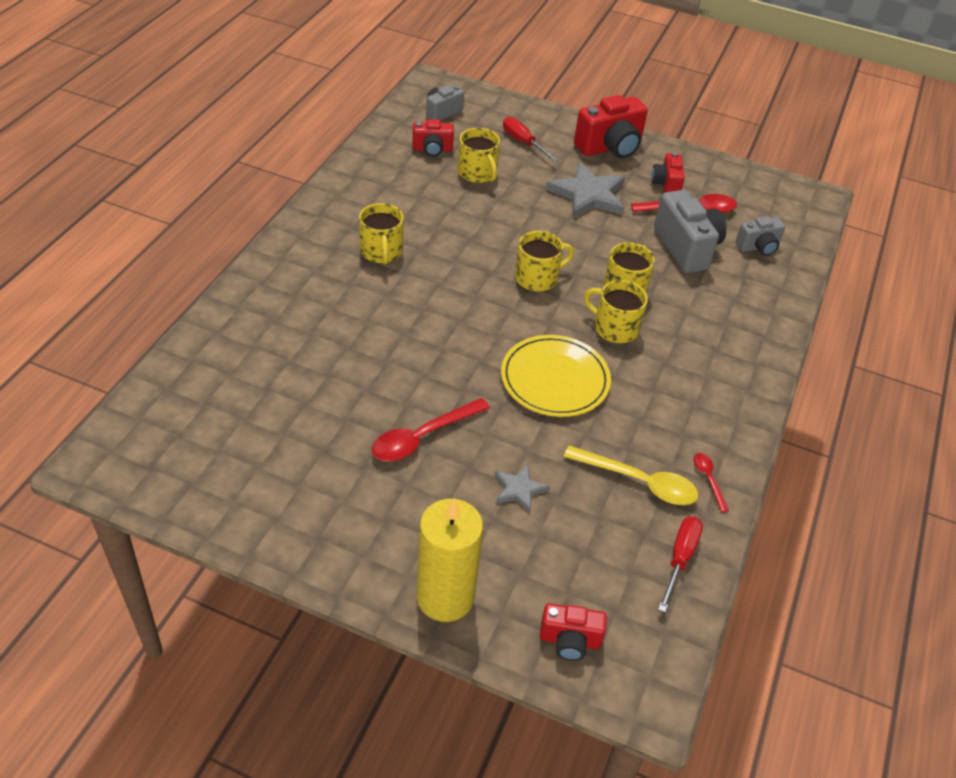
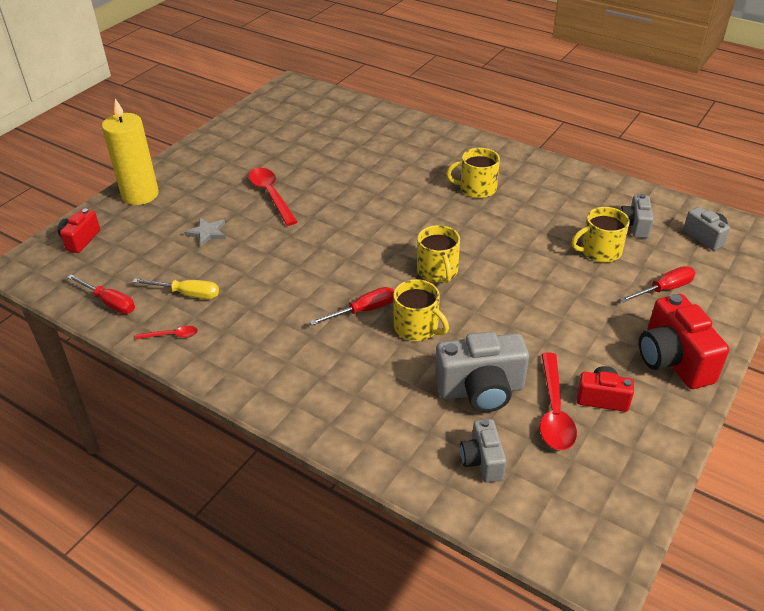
camera: 105 degrees right, 5 degrees down
(432, 149) = (634, 226): red camera -> grey camera
(555, 379) = (309, 264): yellow plate -> none
(588, 195) = (573, 326): grey star -> none
(615, 328) = (363, 310): yellow mug -> red screwdriver
(639, 482) = (187, 294): yellow spoon -> yellow screwdriver

